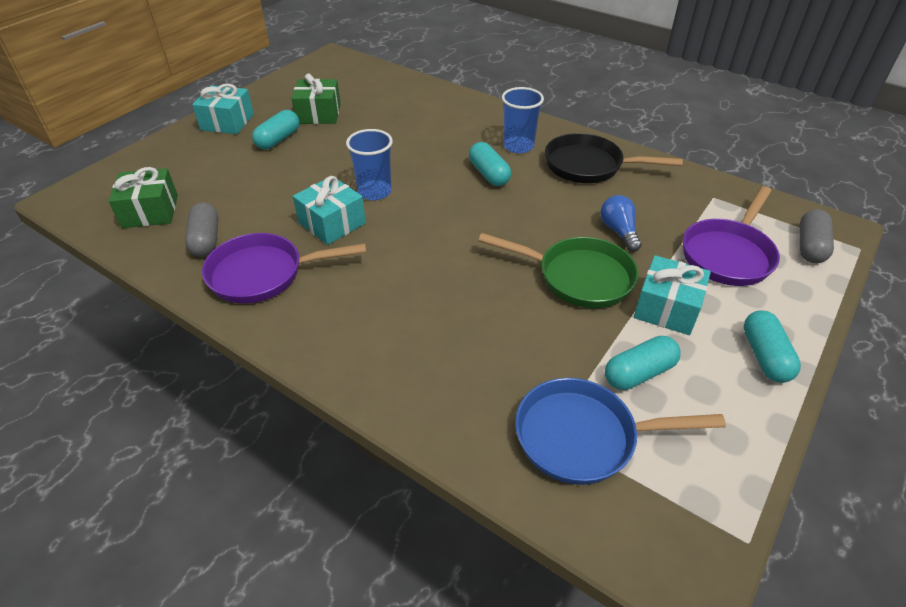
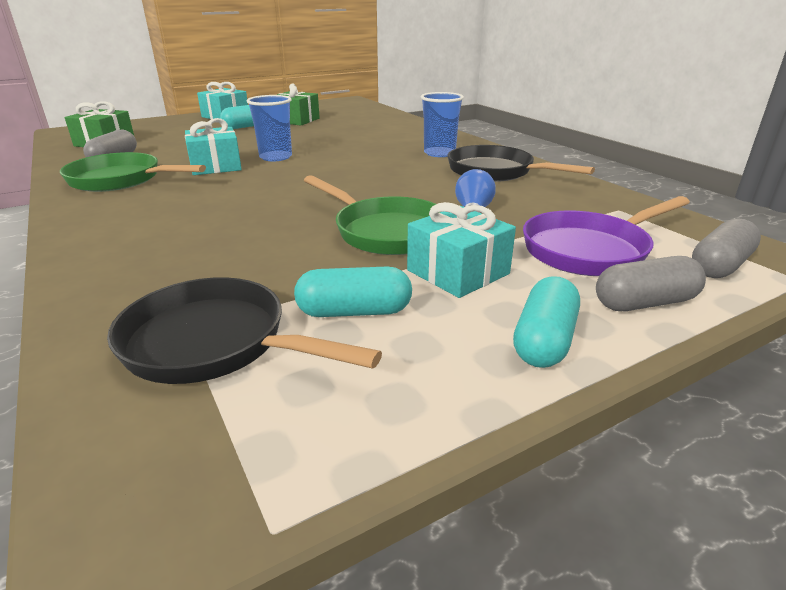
camera: 25 degrees right, 15 degrees down
(263, 274) = (121, 180): purple pan -> green pan
(489, 174) = (388, 163): turquoise capsule -> none
(583, 436) = (215, 343): blue pan -> black pan
(793, 300) = (644, 303): none -> grey capsule

